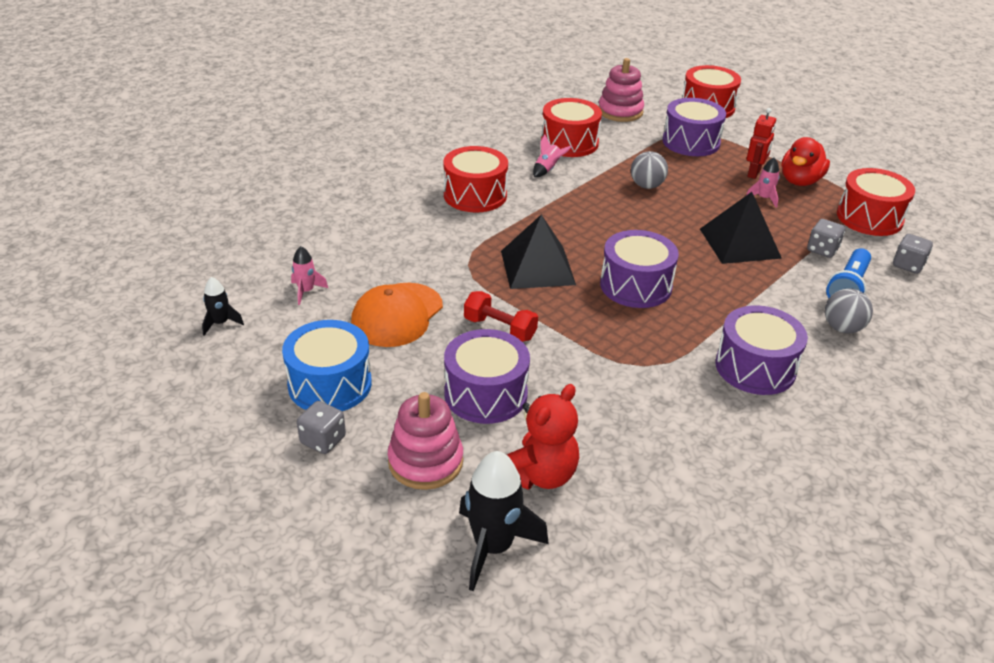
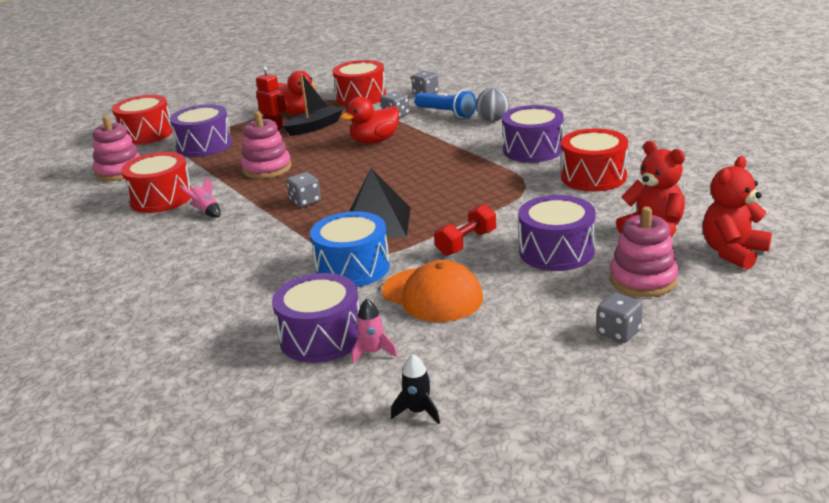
camera: 75 degrees left, 10 degrees down
(330, 384) = (537, 331): blue drum -> blue drum (353, 268)
(475, 195) = (231, 250): red drum -> red drum (593, 177)
(493, 547) = (733, 252): black rocket -> red teddy bear
(577, 219) = (305, 201): none -> grey dice
(636, 286) = (420, 183): purple drum -> purple drum (321, 337)
(646, 186) = (267, 168): grey ball -> pink stacking toy
(739, 243) = (375, 141): black pyramid -> red duck
(764, 198) = (315, 127): pink rocket -> black boat

